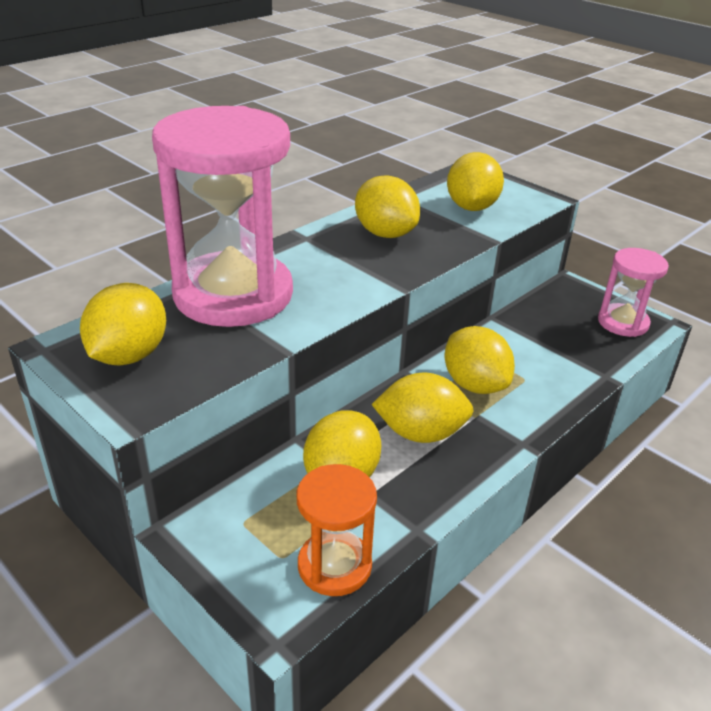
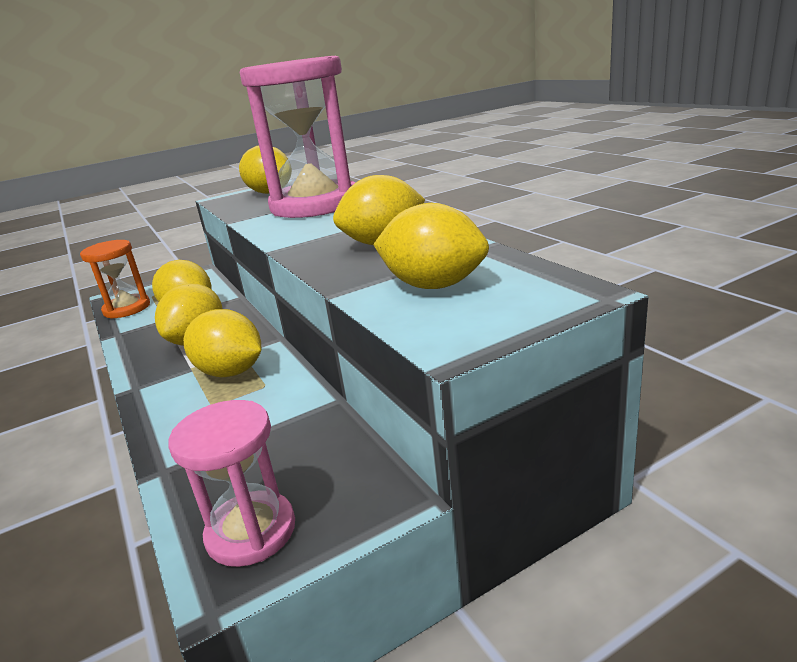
camera: 110 degrees right, 10 degrees down
(474, 384) = (231, 372): yellow lemon -> yellow lemon turned 45 degrees clockwise

